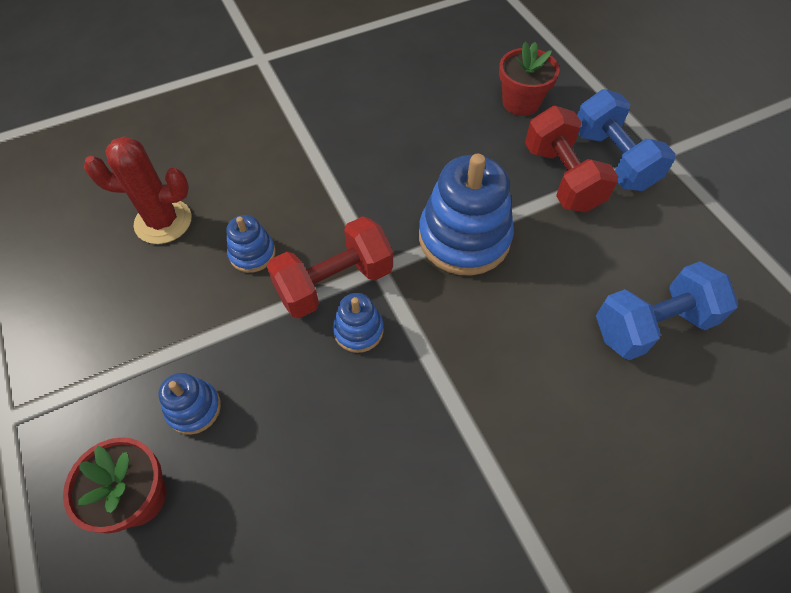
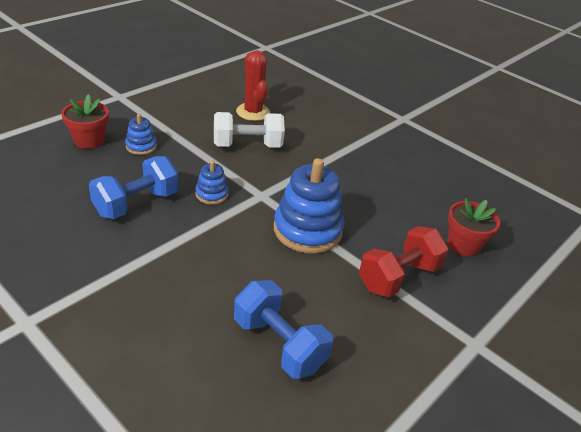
camera: 65 degrees right, 20 degrees down
(252, 253) = (247, 145): blue stacking toy -> white dumbbell
(334, 283) = (241, 179): red dumbbell -> none
(613, 160) = (441, 308): blue dumbbell -> blue dumbbell (136, 204)

